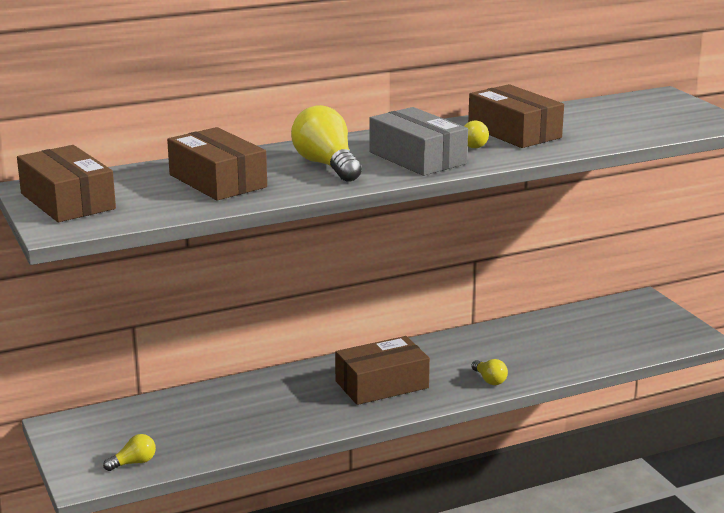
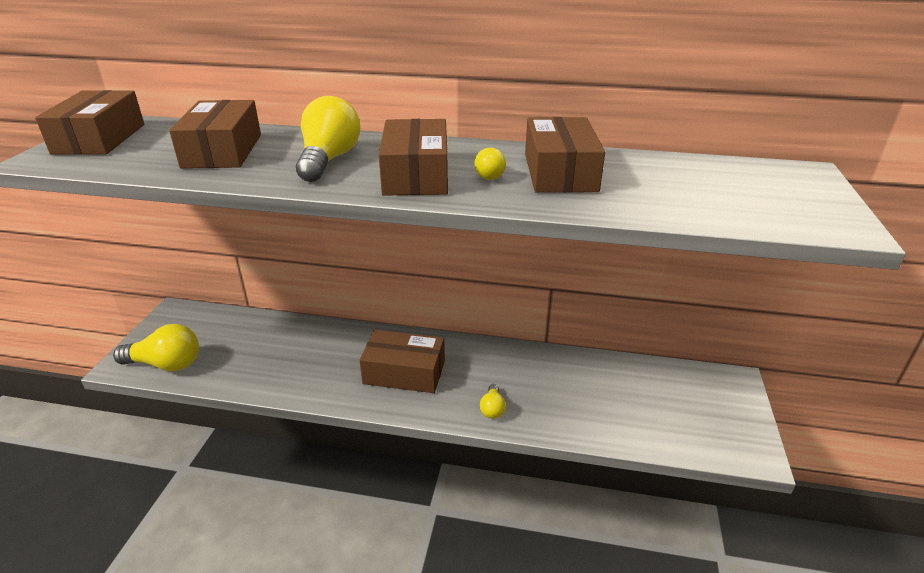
camera: 35 degrees right, 10 degrees up
(133, 463) = (166, 364): yellow light bulb -> yellow light bulb, size x1.98
(417, 158) = (416, 174): grey box -> brown box

